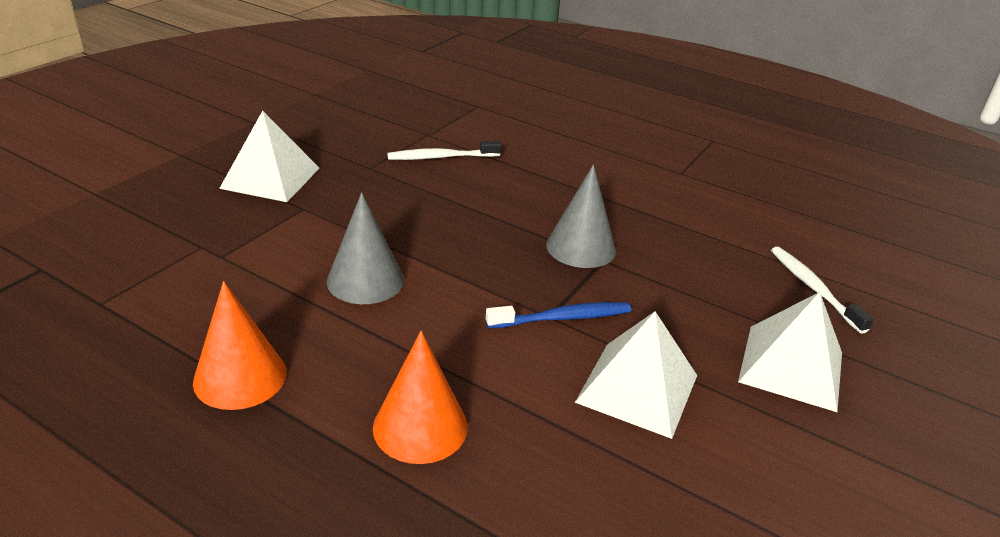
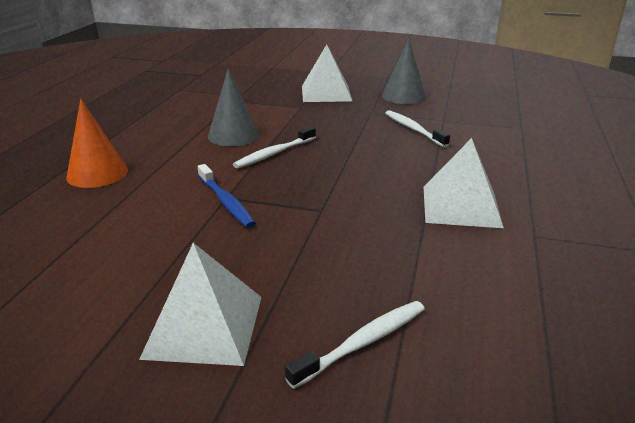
camera: 75 degrees right, 5 degrees down
(240, 377) = (131, 125): orange cone -> none
(448, 259) = (274, 153): none -> white toothbrush
(581, 247) = (331, 198): grey cone -> grey cone (403, 96)
(637, 388) = (150, 242): white pyramid -> white pyramid (461, 206)

